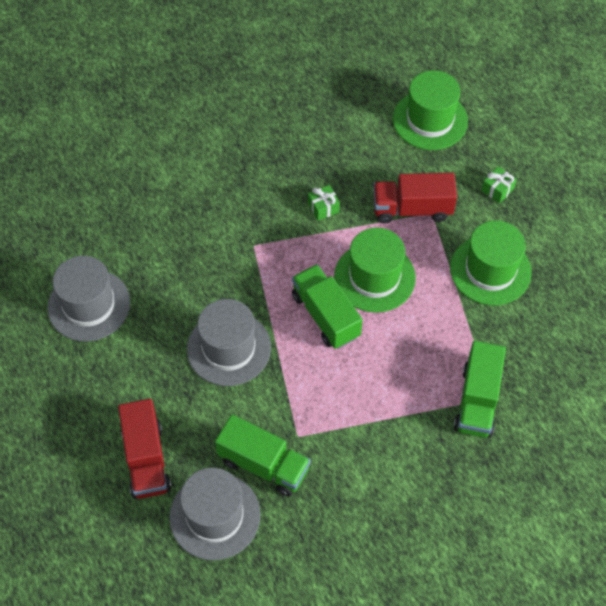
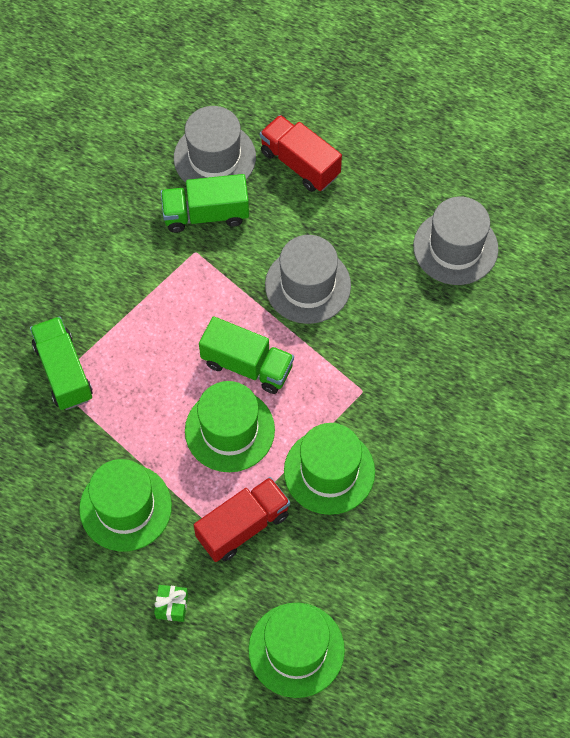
camera: 145 degrees right, 5 degrees up
(323, 207) = (329, 471): green gift -> green hat

